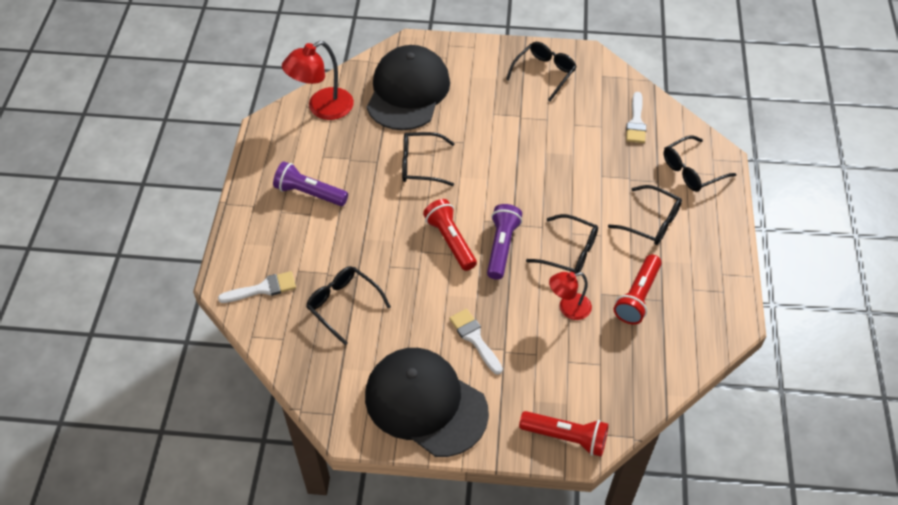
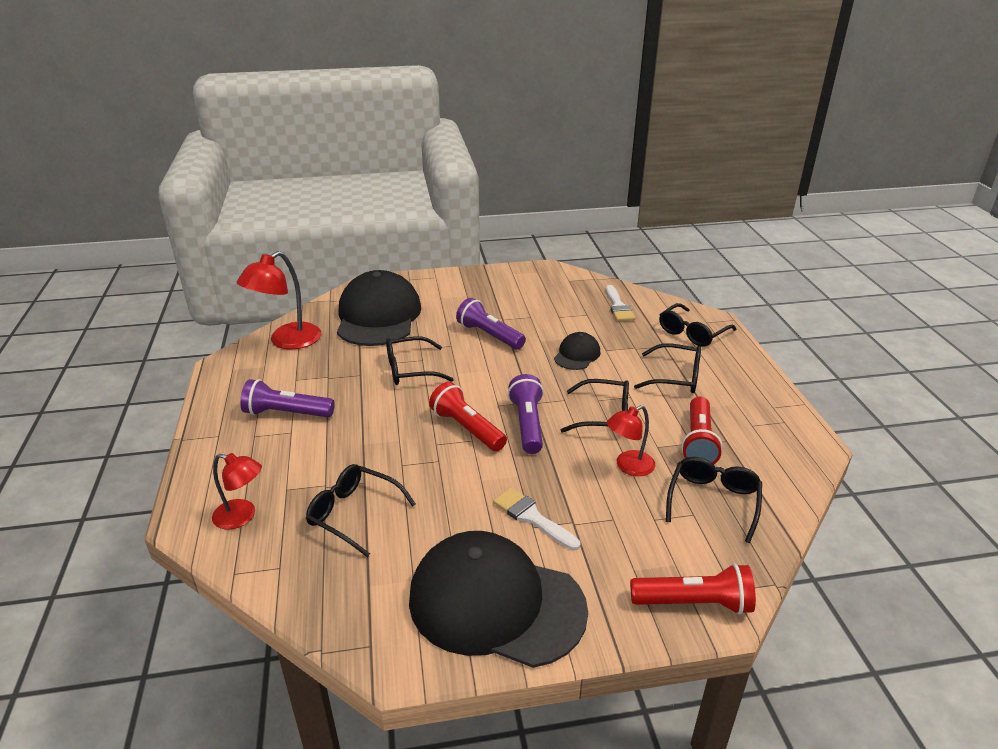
camera: 15 degrees left, 20 degrees down
(262, 289) = (242, 516): white brush -> red lamp
(501, 136) = (489, 335): none -> purple flashlight
(544, 73) = (512, 286): black glasses -> black glasses (713, 501)
(572, 176) = (577, 355): none -> black cap

